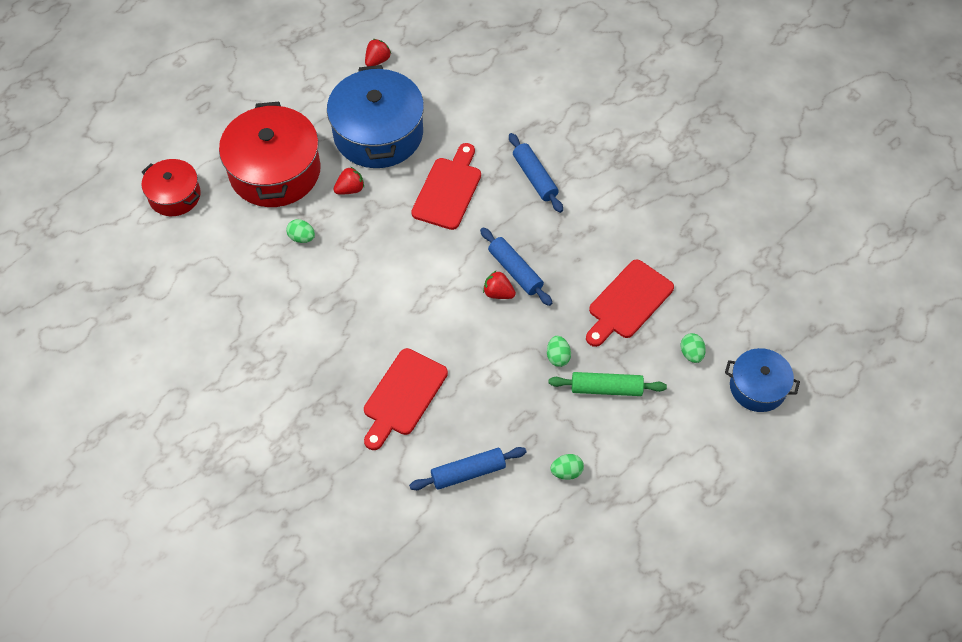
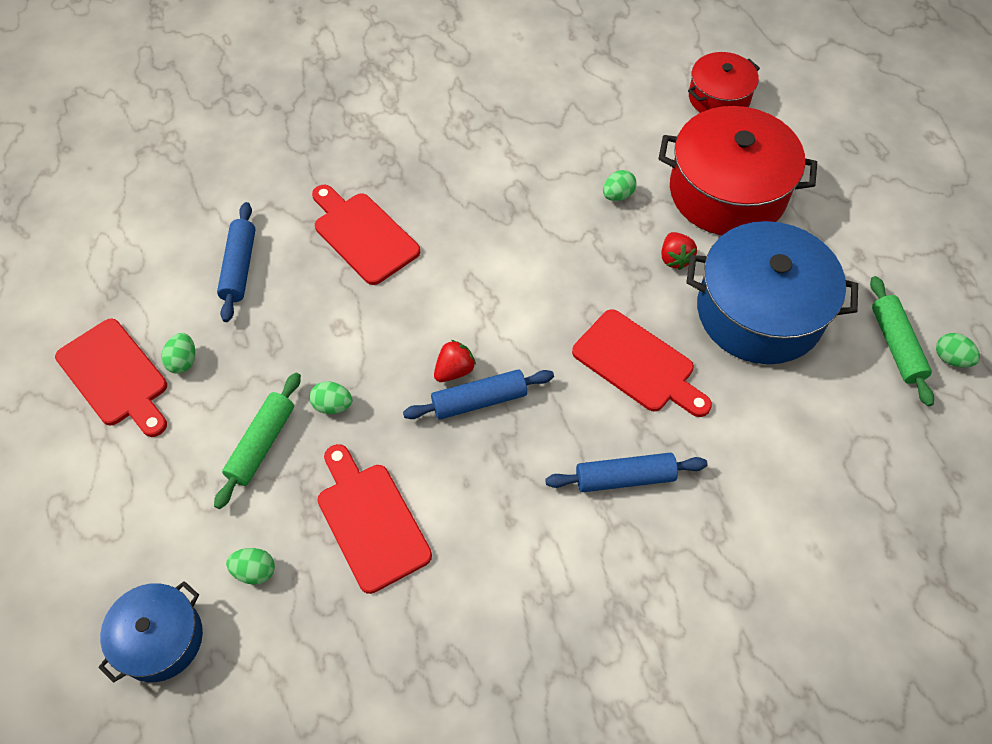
camera: 110 degrees right, 0 degrees up
(376, 34) = (951, 358): none -> green egg
(377, 60) = (896, 345): red strawberry -> green rolling pin
(599, 513) = (115, 376): none -> red cutting board

